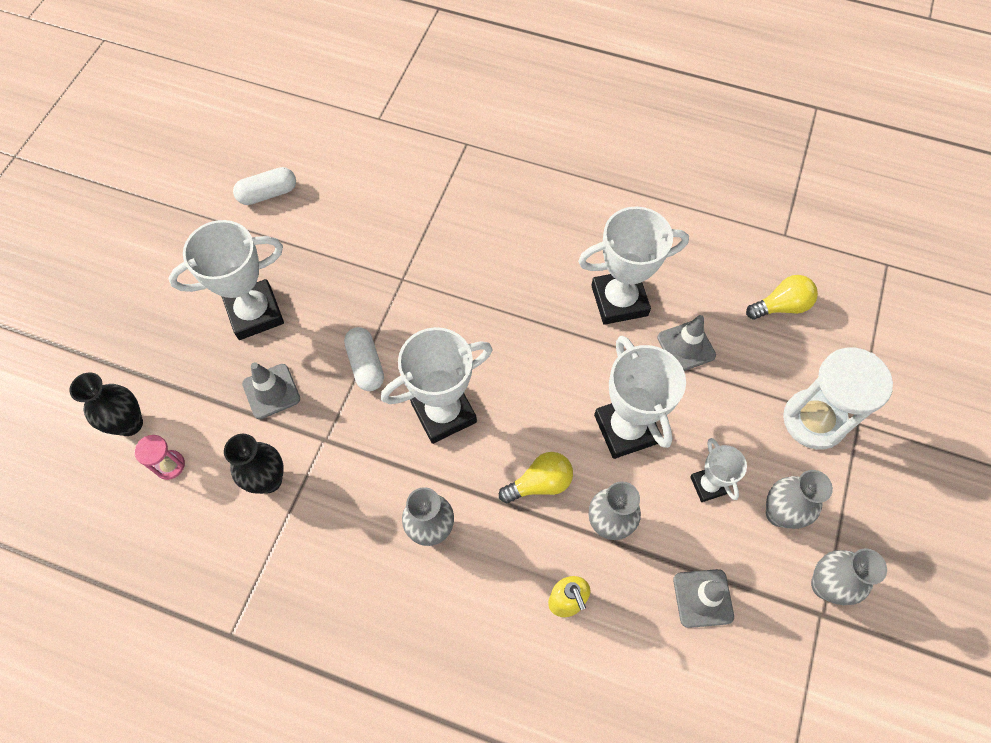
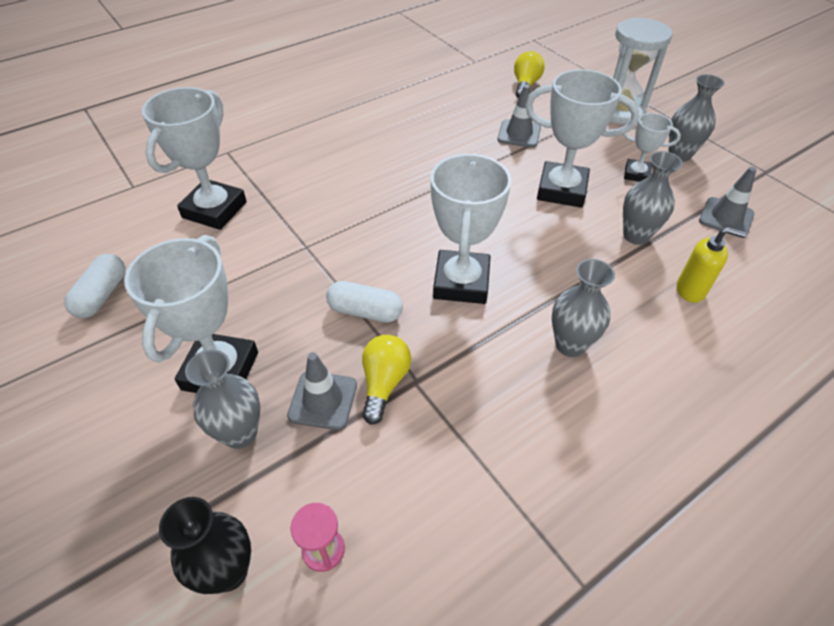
camera: 55 degrees left, 15 degrees down
(268, 480) = (422, 453): black vase -> none
(540, 483) = (574, 256): yellow light bulb -> yellow light bulb (384, 383)
(619, 300) = (452, 145): white trophy -> white trophy (214, 210)
(825, 585) = (744, 161): grey vase -> grey vase (240, 433)

